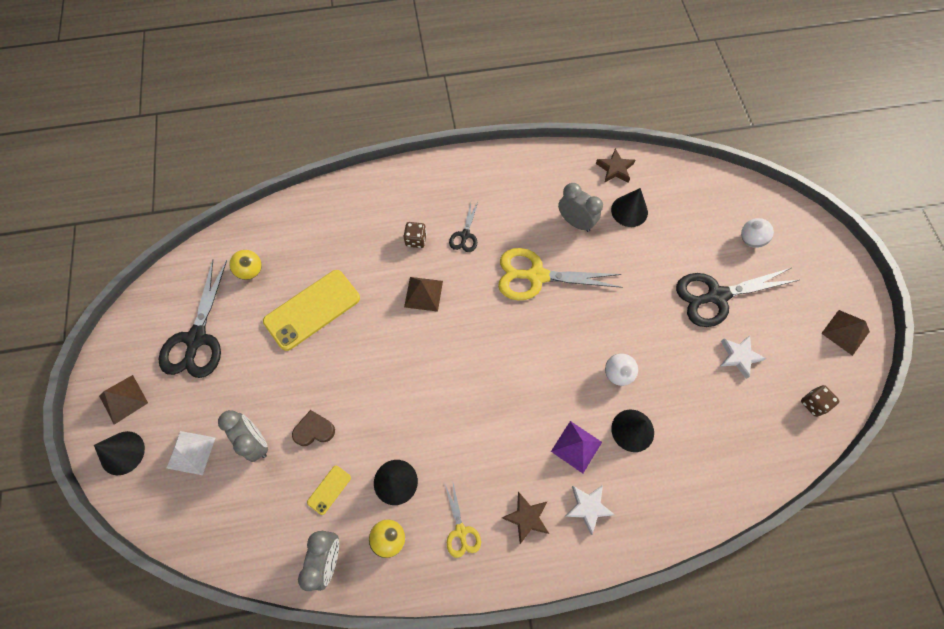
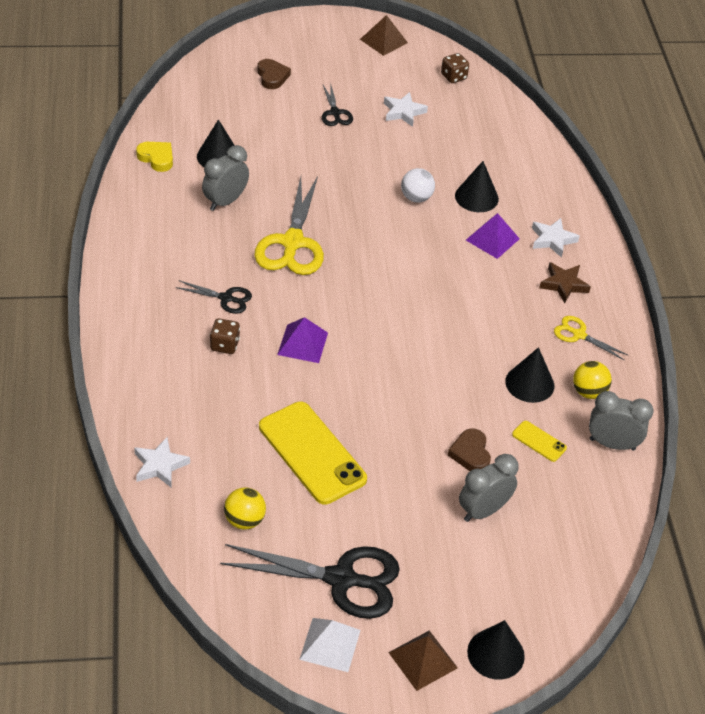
camera: 90 degrees left, 20 degrees down
(191, 452) = (496, 577): white pyramid -> white pyramid (330, 644)
(299, 214) = (160, 465): none -> white star
(423, 293) = (302, 343): brown pyramid -> purple pyramid
(461, 531) = (579, 335): yellow scissors -> yellow scissors turned 135 degrees counterclockwise
(615, 169) = (156, 158): brown star -> yellow heart
(717, 296) = (335, 113): black scissors -> black scissors, size x0.50
(750, 240) = (272, 77): white ball -> brown heart

